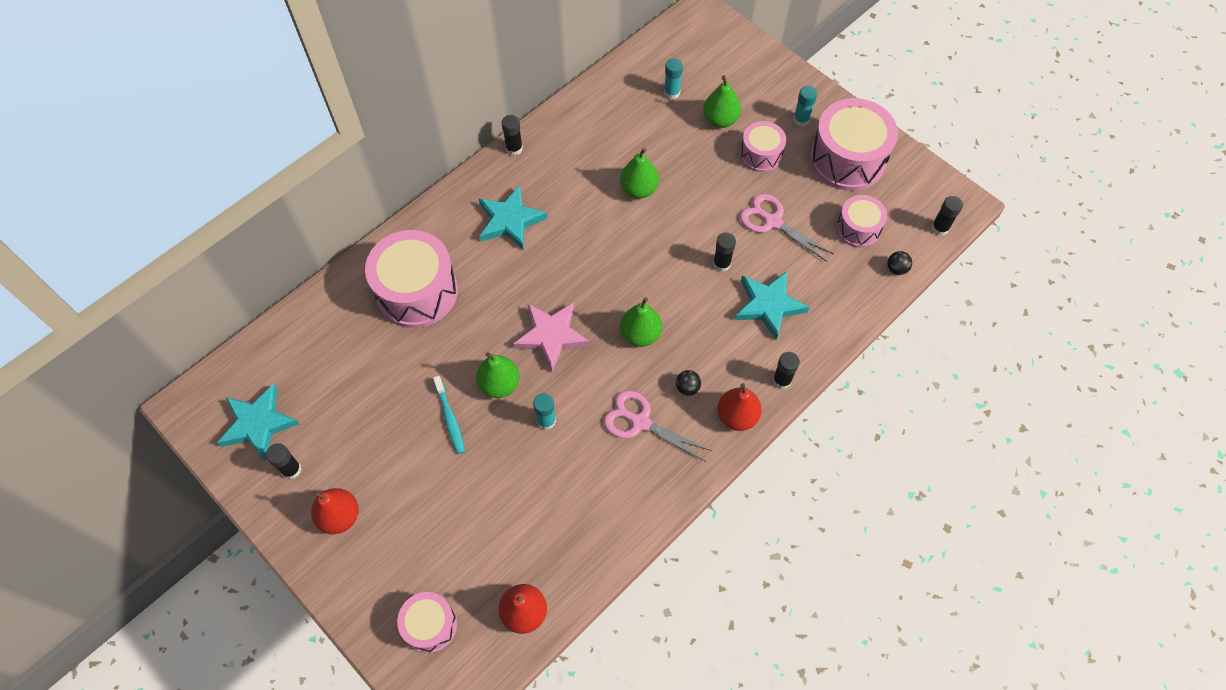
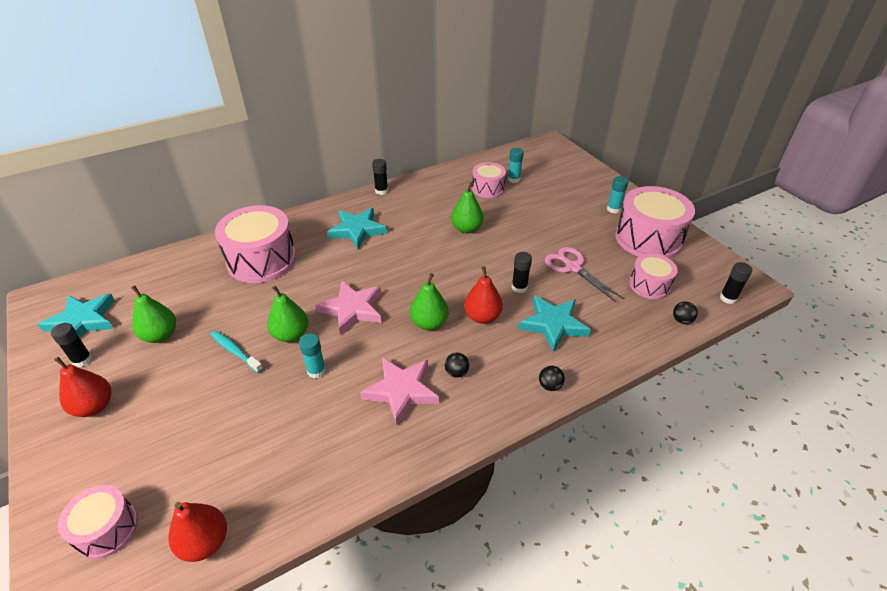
camera: 15 degrees right, 20 degrees down
(450, 419) = (235, 351): turquoise toothbrush -> turquoise toothbrush turned 135 degrees clockwise
(640, 422) = (401, 391): pink scissors -> pink star
(720, 120) = (547, 199): green pear -> green pear (160, 335)
(737, 416) = (496, 406): red pear -> red pear (482, 317)
(761, 154) = (574, 224): pink drum -> pink drum (488, 188)
(781, 380) = (550, 386): black glue stick -> black ball

